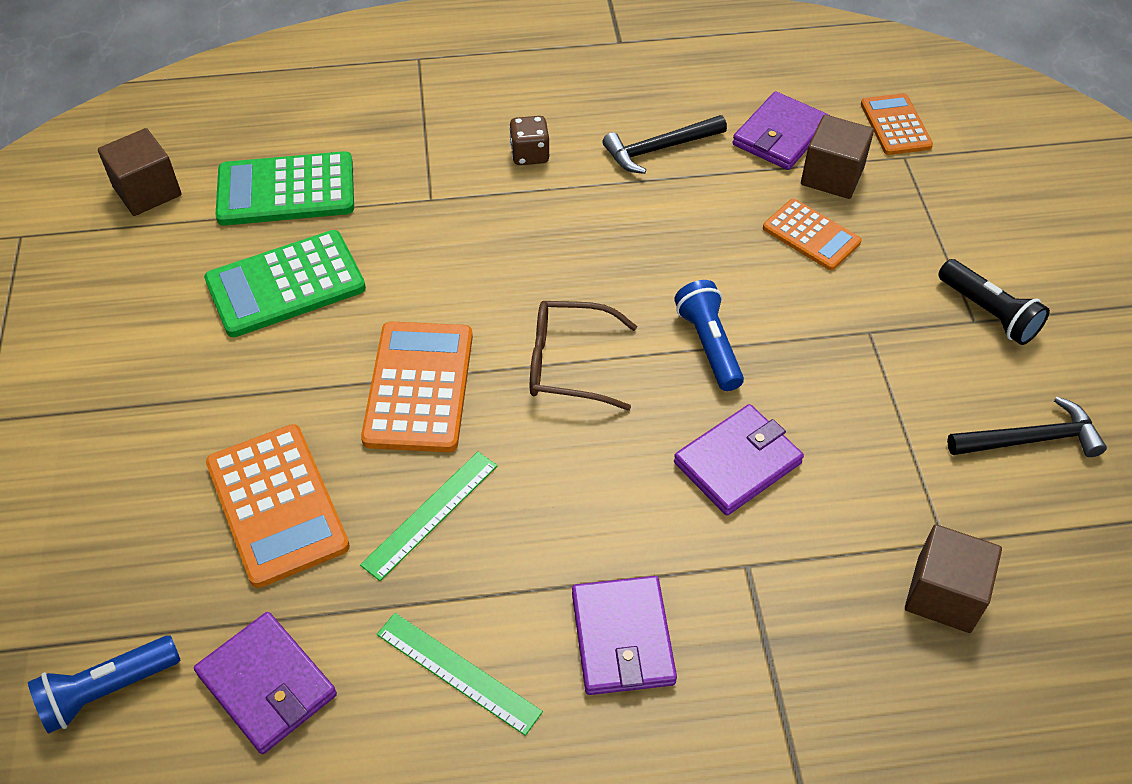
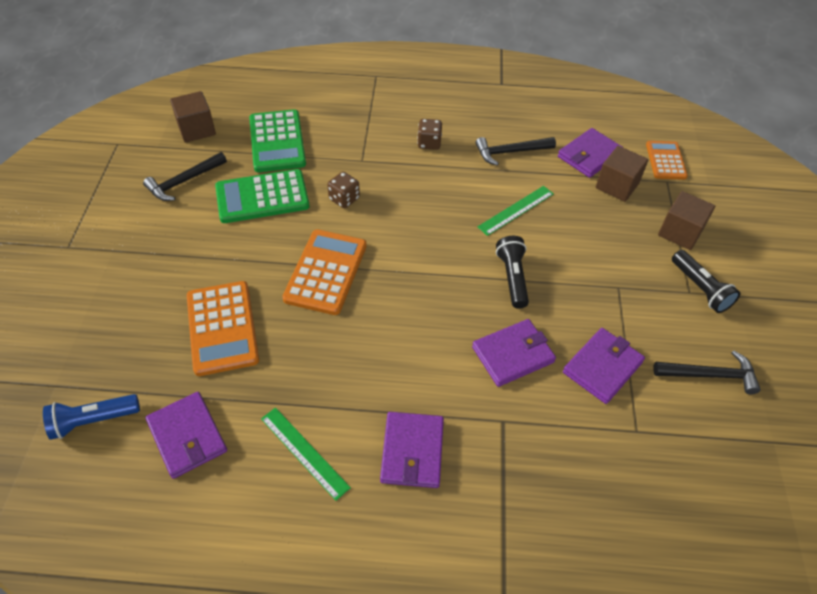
camera: 10 degrees right, 0 degrees up
(149, 281) = (183, 182): none -> black hammer
(286, 190) = (277, 141): green calculator -> green calculator turned 105 degrees counterclockwise
(418, 266) = (344, 199): none -> brown dice
(430, 514) = (313, 351): green ruler -> green ruler (516, 210)
(568, 364) = (421, 274): brown glasses -> none
(708, 345) = (512, 277): blue flashlight -> black flashlight
(811, 235) = (594, 220): orange calculator -> none
(873, 457) = (602, 367): none -> purple wallet
(944, 594) = (628, 465): brown cube -> brown cube (680, 232)

